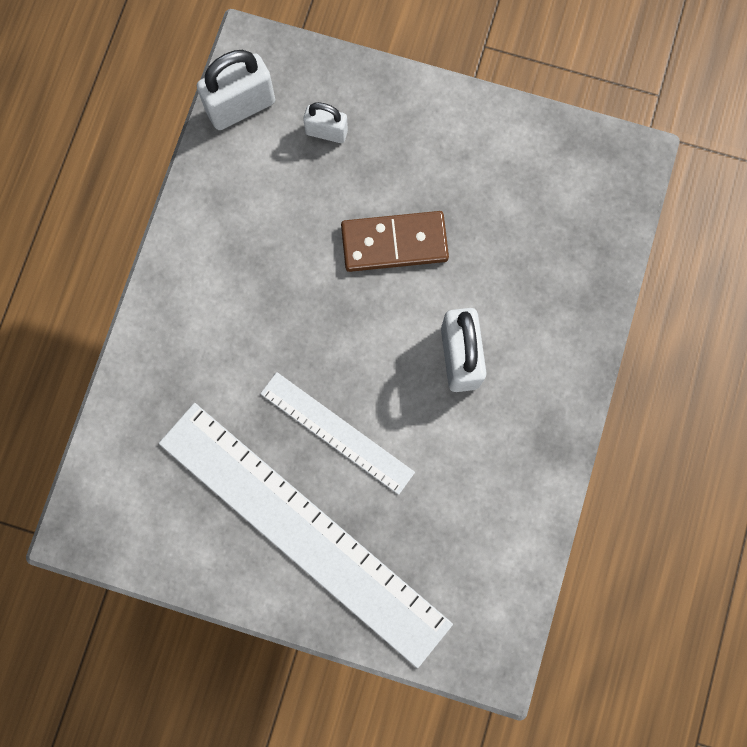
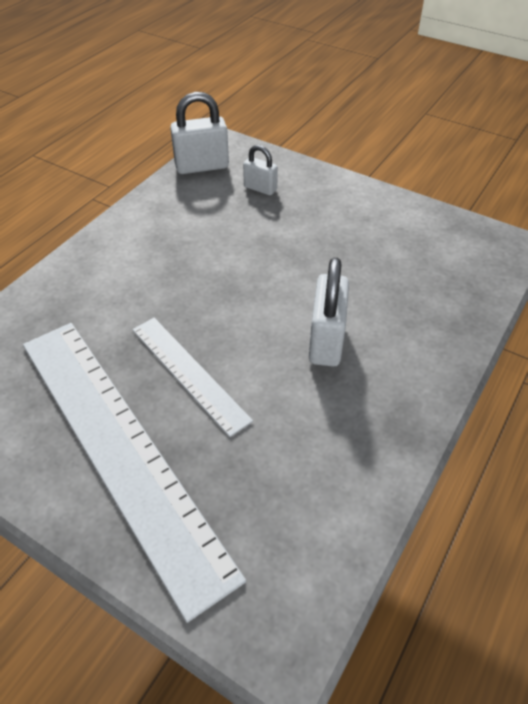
camera: 15 degrees right, 30 degrees down
(394, 243) = (291, 257): brown domino -> none

